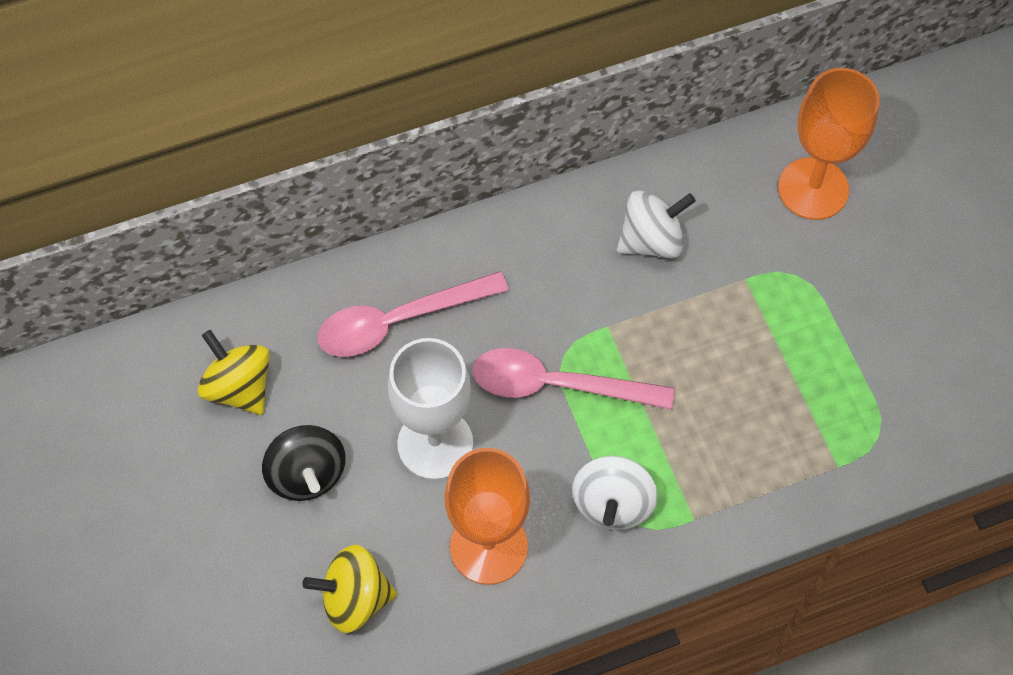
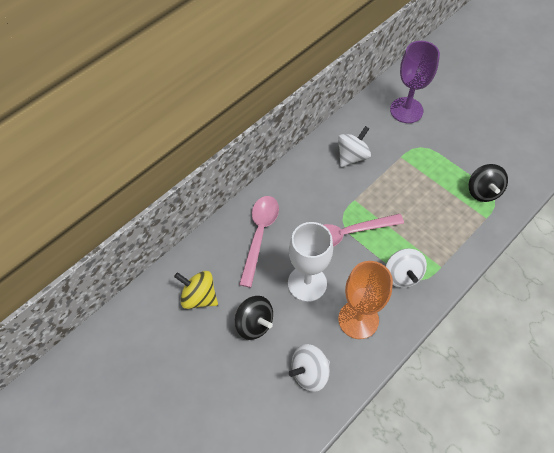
camera: 25 degrees left, 5 degrees down
(355, 598) = (309, 373): yellow spinning top -> white spinning top
(399, 321) = (259, 235): pink spoon -> pink spoon turned 150 degrees clockwise
(813, 189) = (406, 110): orange goblet -> purple goblet
(863, 413) = (483, 191): none -> black spinning top

